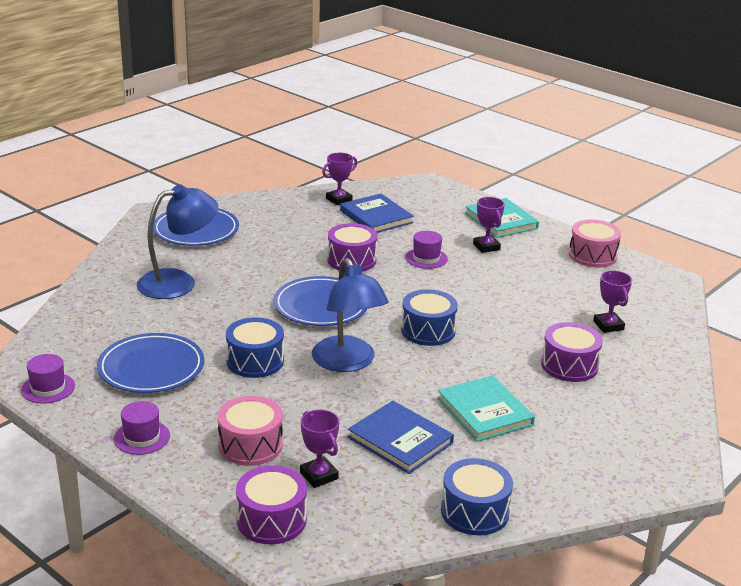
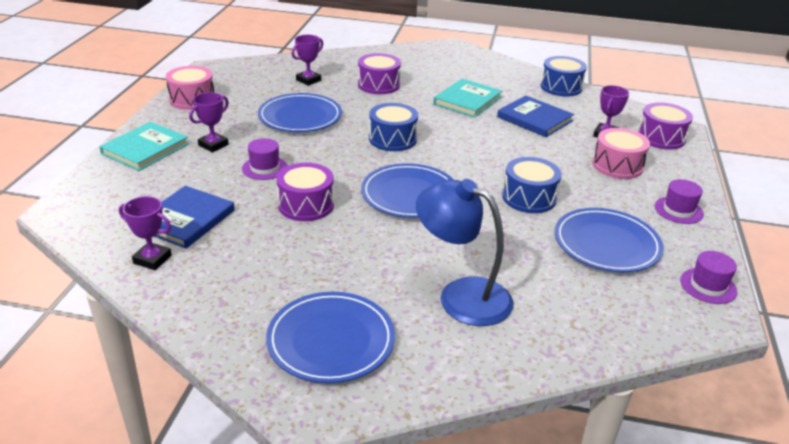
camera: 120 degrees left, 5 degrees up
(348, 362) = (477, 159): blue lamp -> none
(400, 440) = (534, 119): blue book -> blue book turned 60 degrees counterclockwise
(515, 297) = (300, 117): none -> blue plate

